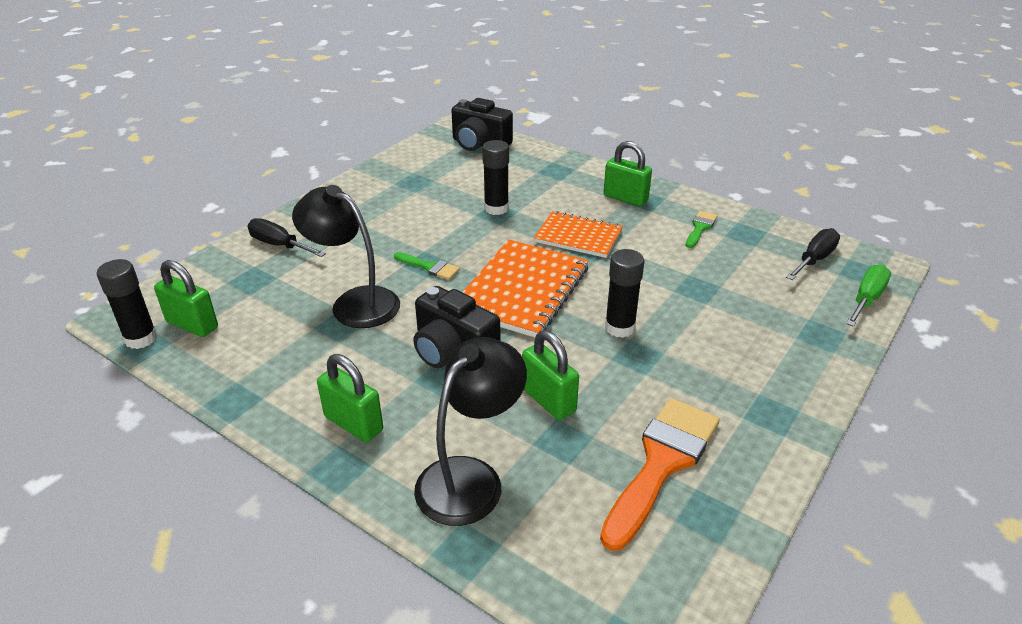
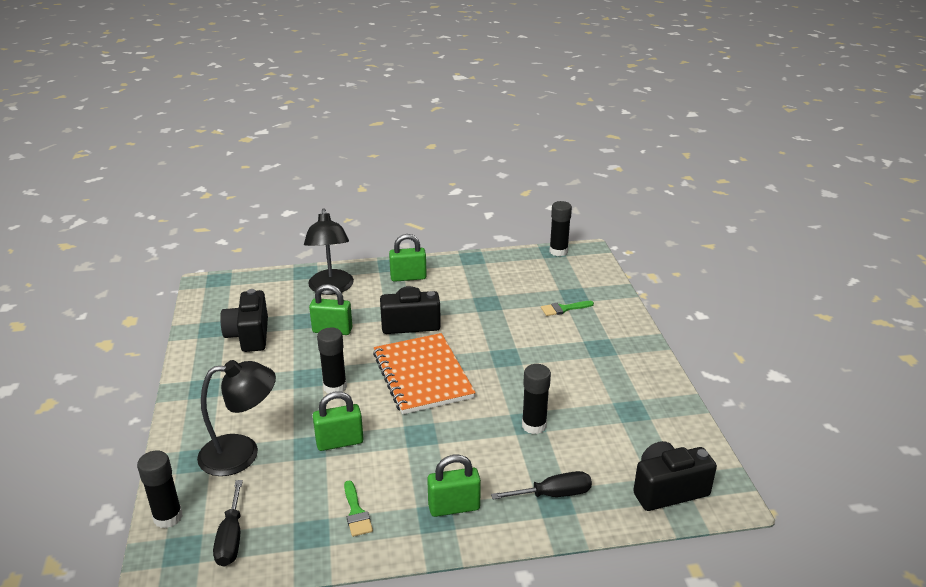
camera: 135 degrees right, 5 degrees down
(192, 325) = (551, 266): green padlock -> green padlock (339, 442)
(279, 245) = (604, 316): black screwdriver -> black screwdriver (553, 494)
(355, 302) = (501, 315): black lamp -> black lamp (242, 453)
(430, 267) = (499, 356): green brush -> green brush (563, 309)
(578, 236) = (441, 438): orange notebook -> none
(661, 463) = (249, 335): orange brush -> black camera
(866, 299) = (168, 517): green screwdriver -> black glue stick

